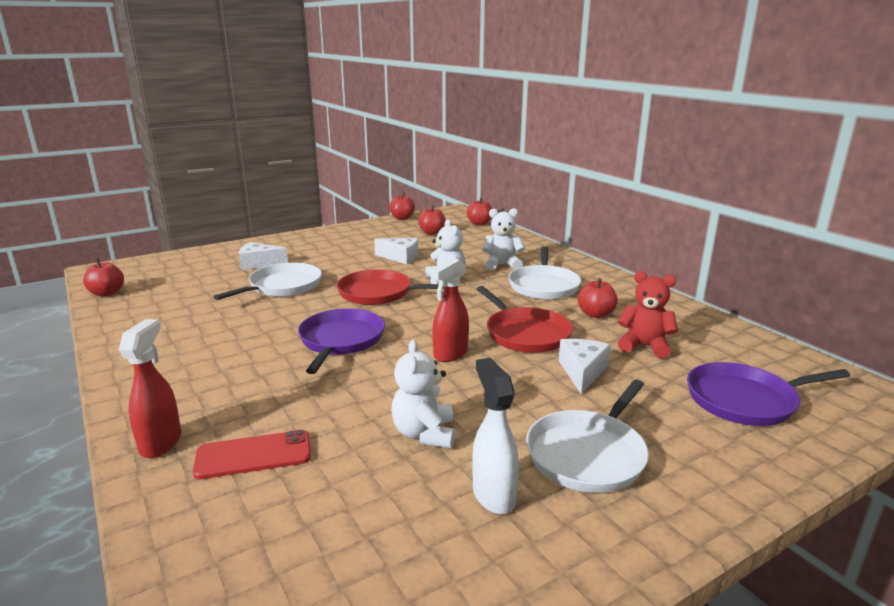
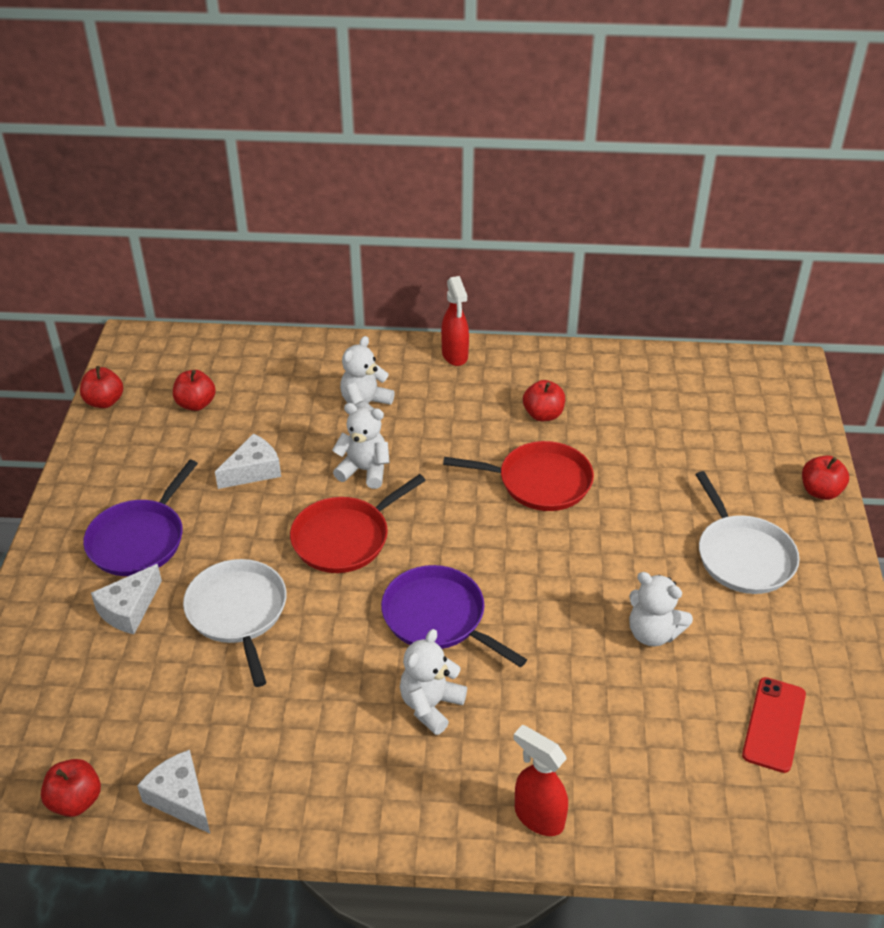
camera: 55 degrees left, 20 degrees up
(252, 363) = (430, 705): none -> white teddy bear
(254, 455) = (606, 755): red phone -> red phone (774, 724)
(450, 354) = (536, 552): red spray bottle -> red spray bottle (455, 356)
(479, 224) = (212, 349): red apple -> red apple (820, 491)
(493, 495) = (753, 632): white spray bottle -> none
(543, 286) = (449, 408): white pan -> none
(582, 372) = (634, 488): white cheese -> white cheese (180, 798)
(644, 346) = (624, 426): red teddy bear -> none
(745, 400) = (739, 431): purple pan -> purple pan (139, 539)

